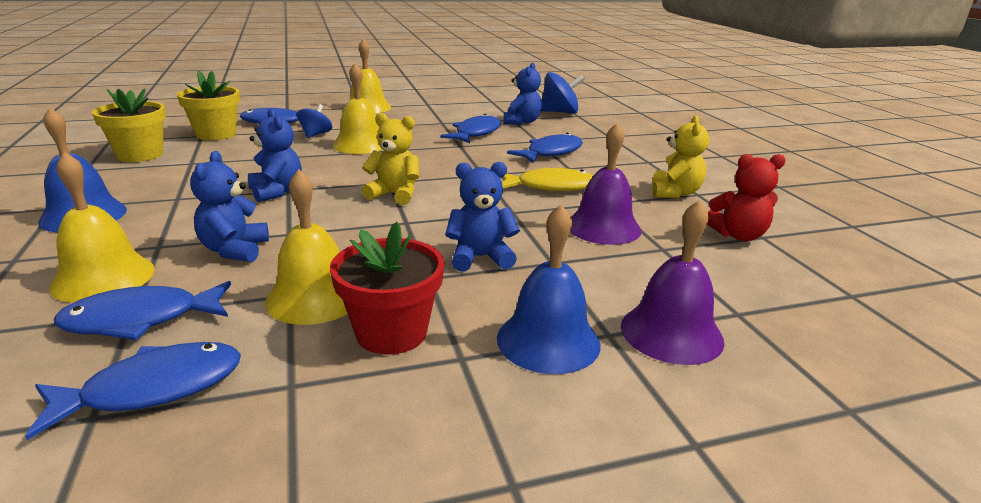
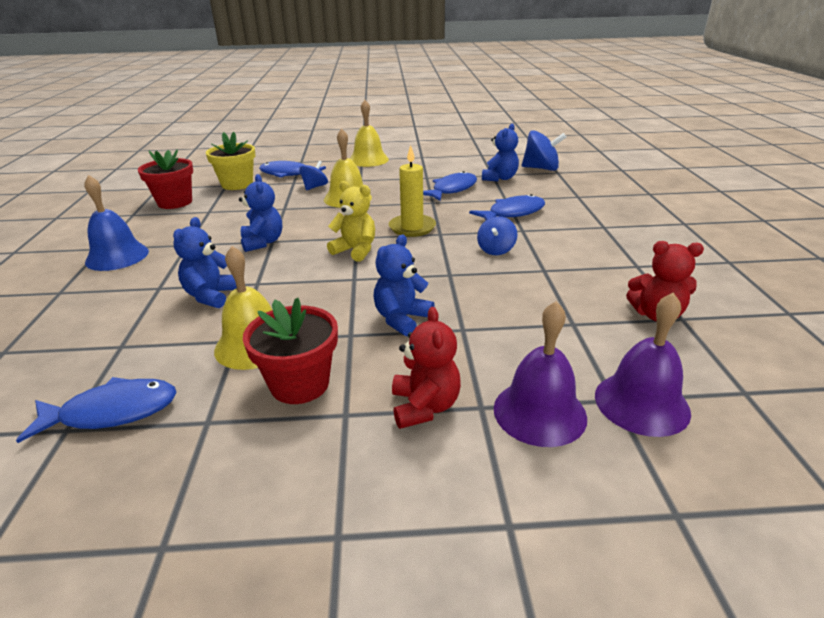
camera: 15 degrees right, 5 degrees up
(103, 278) = (112, 313): yellow bell -> none
(140, 155) = (175, 202): yellow flower pot -> red flower pot
(141, 320) = (124, 352): blue fish -> none
(449, 170) = (412, 228): none -> yellow candle
(480, 257) = (401, 319): blue teddy bear -> blue teddy bear turned 60 degrees counterclockwise
(548, 340) = (424, 407): blue bell -> red teddy bear
(550, 187) = (496, 250): yellow fish -> blue spinning top
(603, 227) = (526, 296): purple bell -> purple bell (641, 403)
(674, 193) = (614, 263): yellow teddy bear -> none

